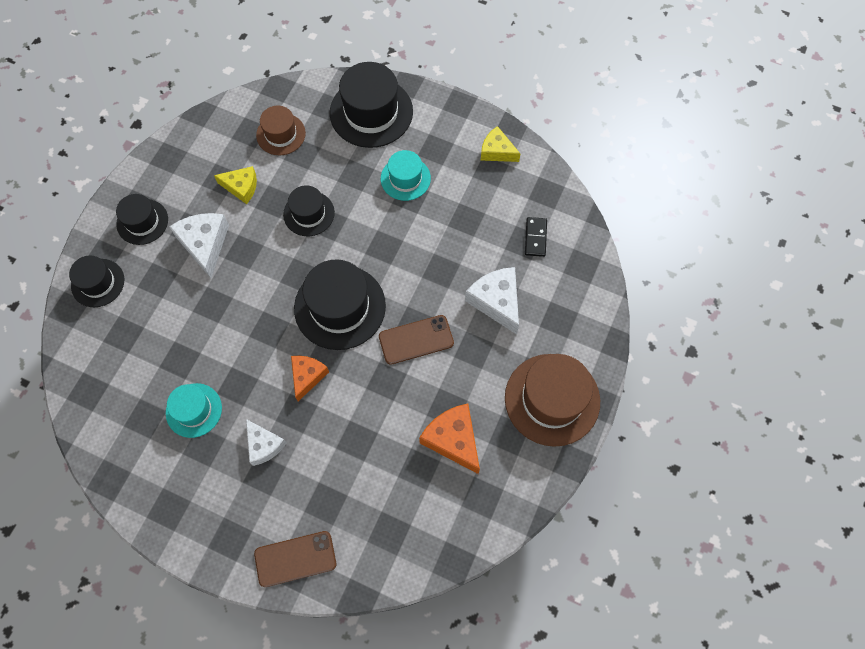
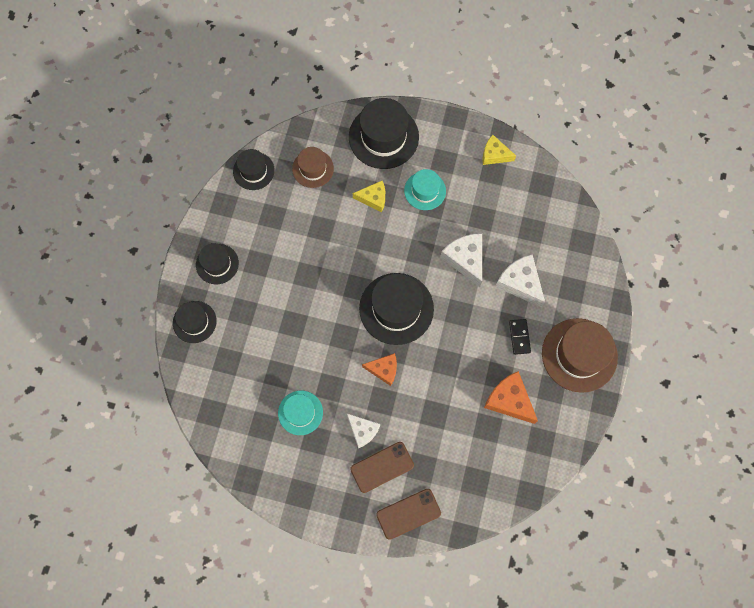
camera: 10 degrees left, 5 degrees up
(204, 244) = (274, 274): white cheese -> white cheese (465, 259)
(241, 187) = (291, 220): yellow cheese -> yellow cheese (373, 198)
(307, 376) = (384, 370): orange cheese -> orange cheese turned 90 degrees clockwise
(309, 213) = (352, 234): black hat -> black hat (253, 171)
(416, 340) = (463, 325): brown phone -> brown phone (382, 467)
(535, 237) = (540, 224): black domino -> black domino (519, 337)

